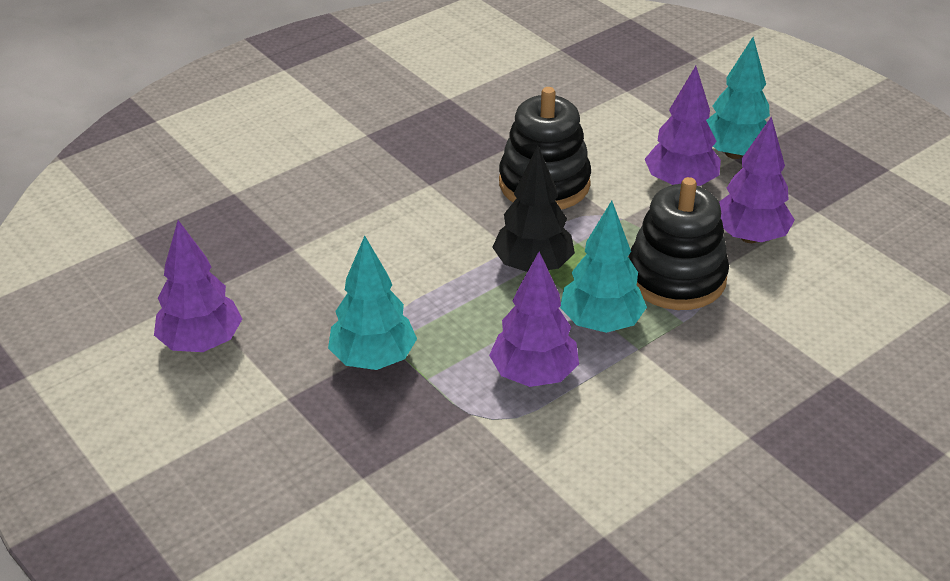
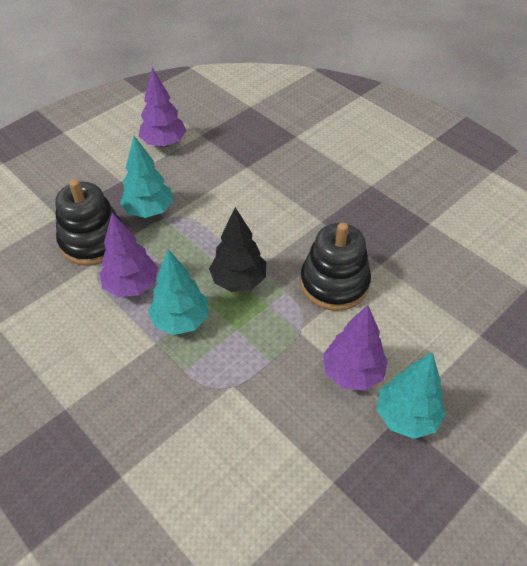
camera: 85 degrees right, 10 degrees up
(676, 277) = (232, 367): black stacking toy -> black stacking toy (93, 241)
(749, 237) = (288, 422): purple tree -> none

